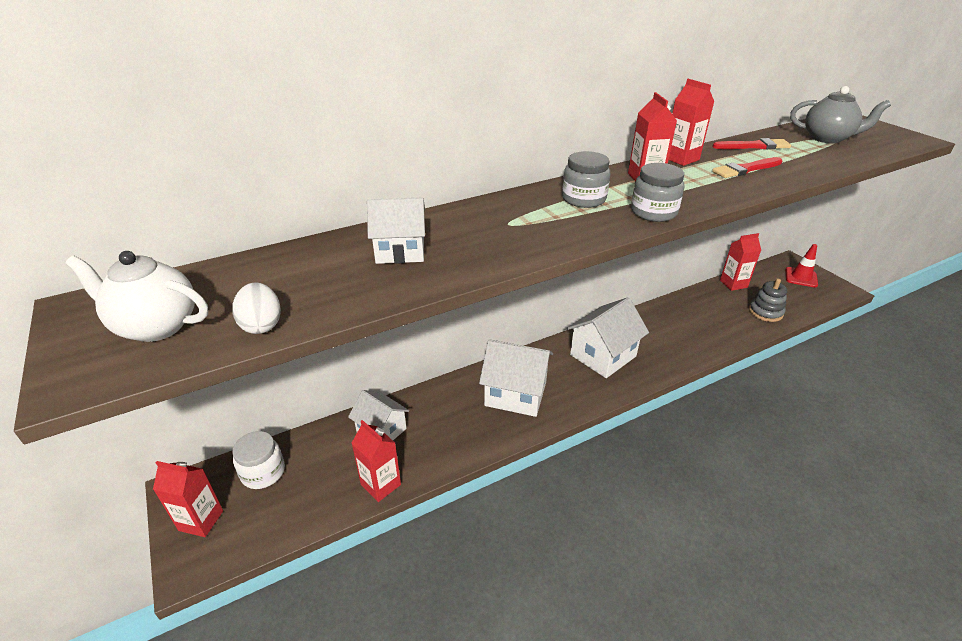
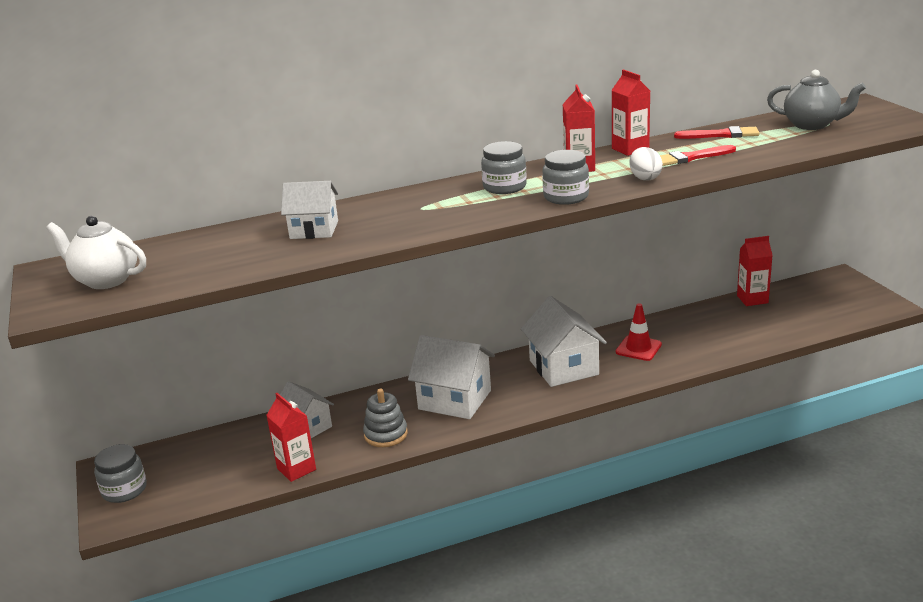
camera: 10 degrees right, 10 degrees down
(201, 520) = (124, 490): red carton -> grey jar
(262, 325) = (186, 279): white egg -> white egg (645, 178)
(263, 472) = (185, 457): white jar -> none
(603, 355) = (563, 367): white house -> white house turned 75 degrees counterclockwise
(765, 312) = (777, 328): grey stacking toy -> grey stacking toy (386, 434)
(801, 277) = (842, 292): red traffic cone -> red traffic cone (638, 348)

